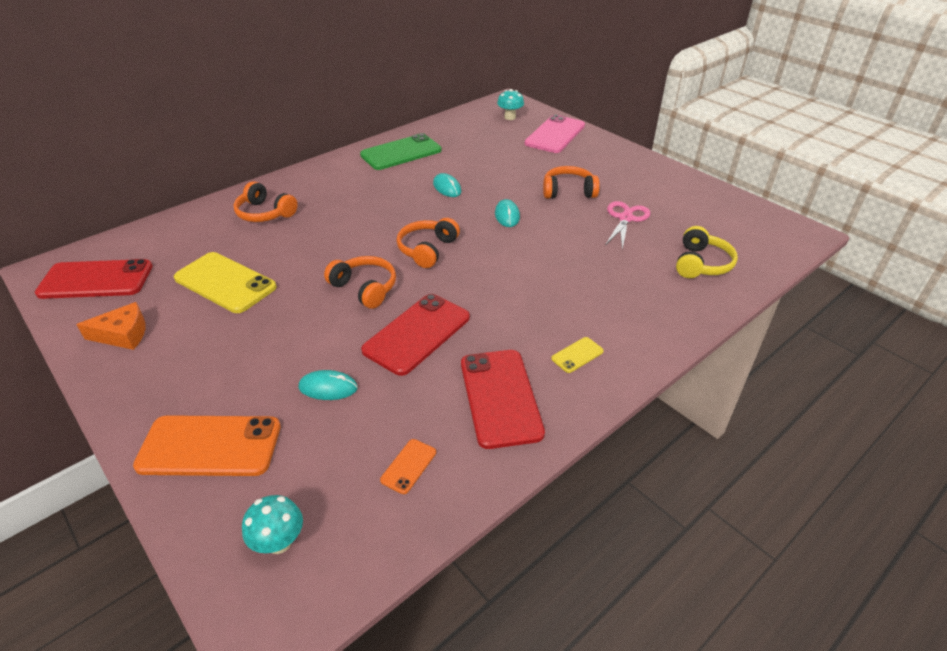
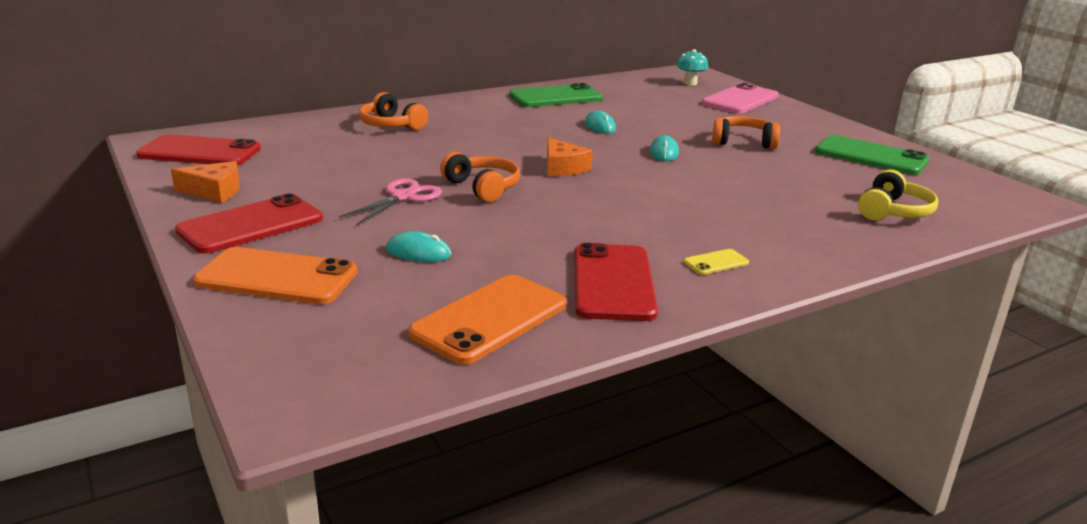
camera: 10 degrees right, 15 degrees down
(225, 283) = (332, 168): yellow phone -> none
(279, 542) = (327, 354): turquoise mushroom -> none
(408, 466) = (490, 319): orange phone -> orange phone, size x2.22
(417, 334) = (531, 226): red phone -> red phone (251, 225)
(427, 249) = (563, 168): orange headphones -> orange cheese
(625, 218) = (808, 168): pink scissors -> pink scissors (403, 197)
(671, 195) = (871, 156): none -> green phone

